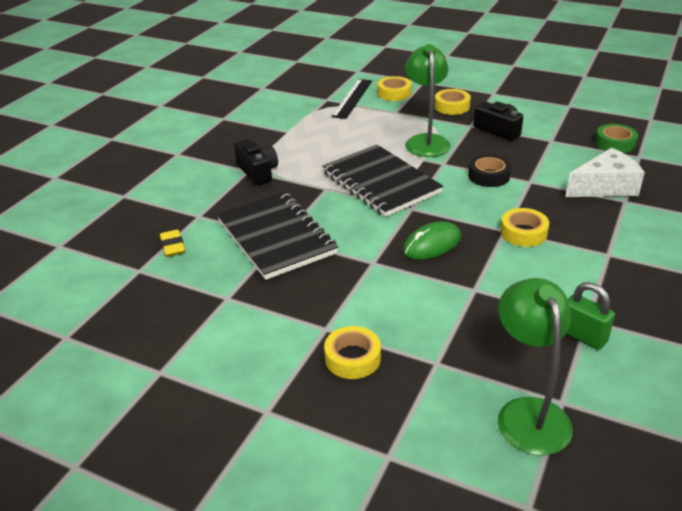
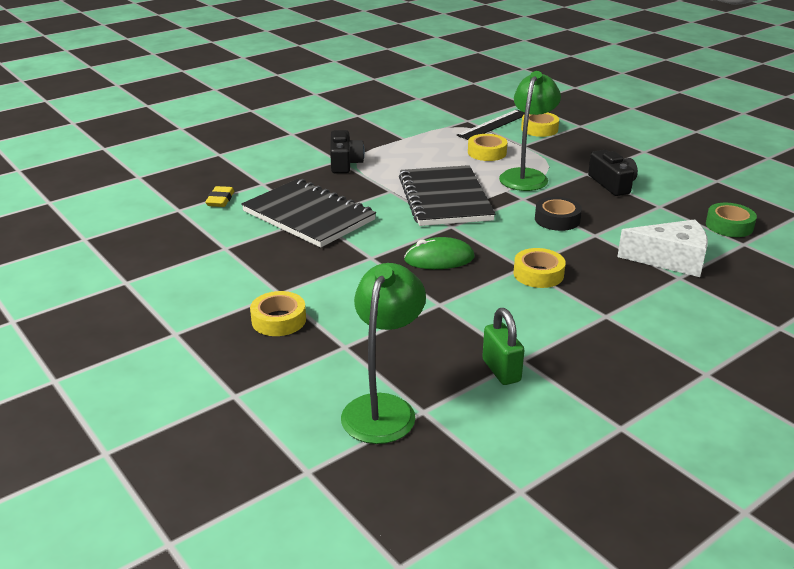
camera: 25 degrees right, 5 degrees down
(276, 237) = (308, 216): black notebook -> black notebook turned 45 degrees counterclockwise
(452, 106) = (586, 153): yellow tape -> yellow tape (487, 152)

